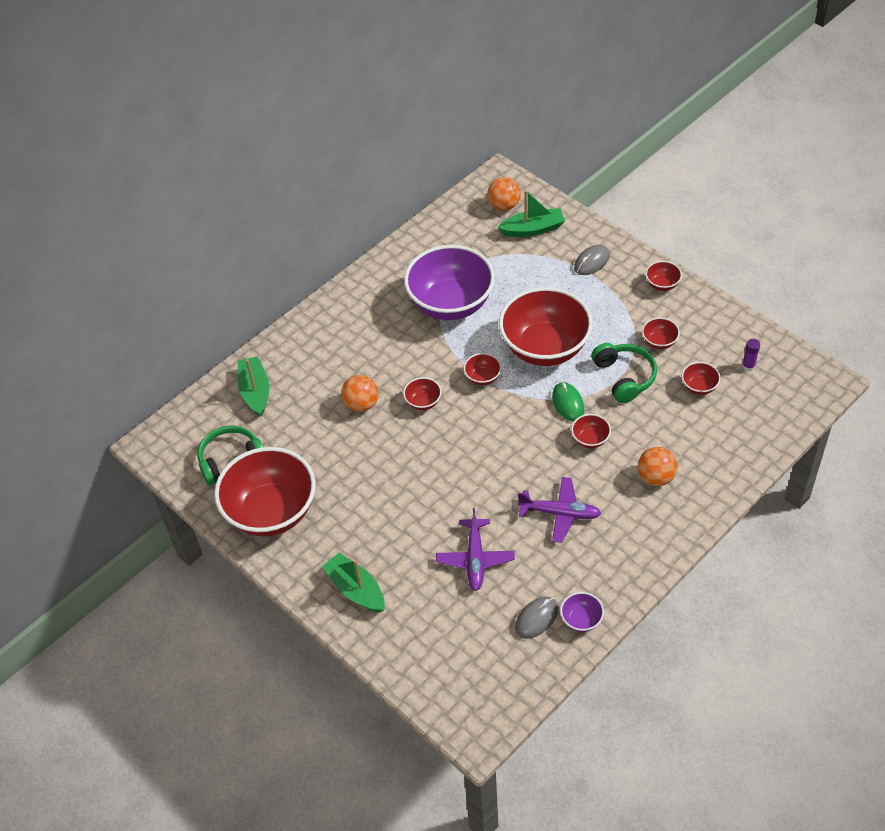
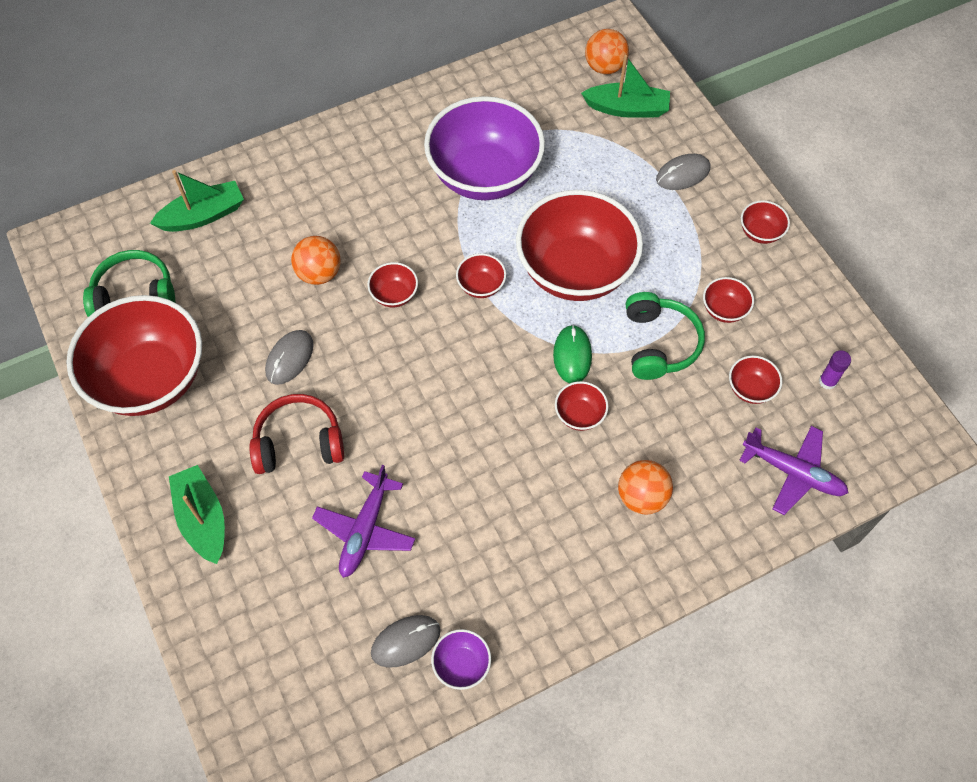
camera: 15 degrees right, 10 degrees up
(255, 391) = (203, 215): green boat -> green boat turned 60 degrees clockwise
(367, 467) = (289, 358): none -> grey mouse
(401, 519) = (298, 443): none -> red headphones
(560, 513) = (498, 504): purple plane -> purple plane (793, 473)

